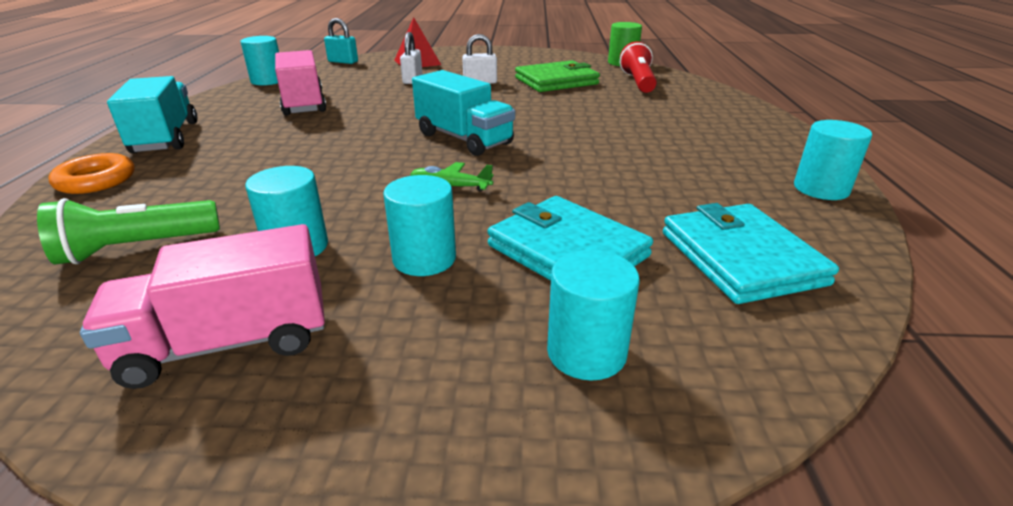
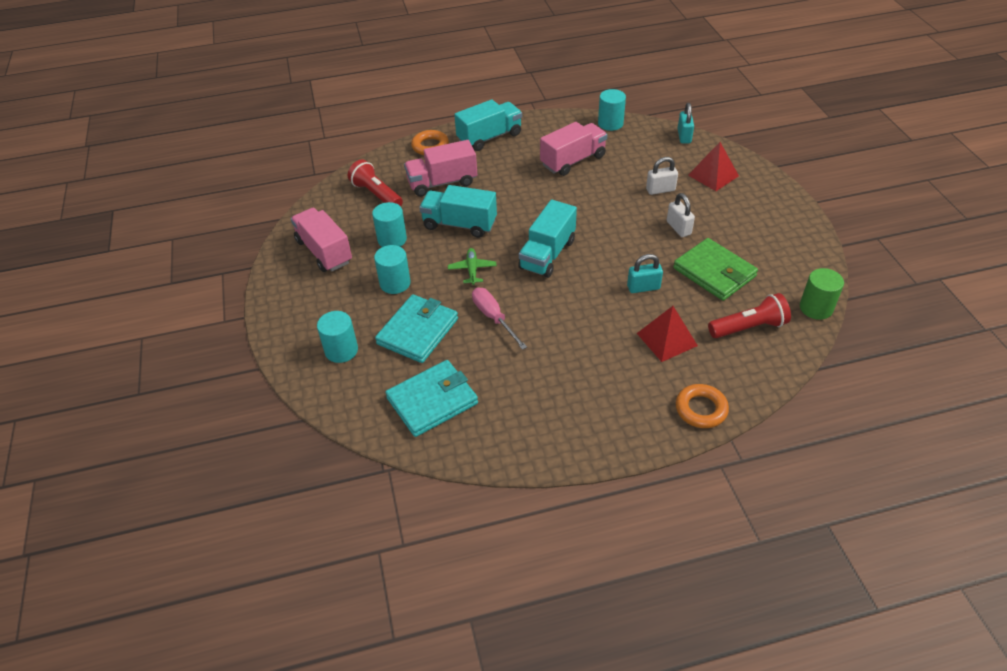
camera: 75 degrees right, 15 degrees up
(137, 248) = (376, 194): green flashlight -> red flashlight
(211, 183) = (442, 183): none -> pink truck
(334, 183) = (459, 224): none -> turquoise truck
(559, 106) = (643, 287): none -> turquoise padlock
(566, 186) = (493, 317): none -> pink screwdriver
(644, 109) = (667, 339): none -> red pyramid
(746, 111) = (701, 409): none -> orange ring
(821, 189) = (542, 446): turquoise cylinder -> none

